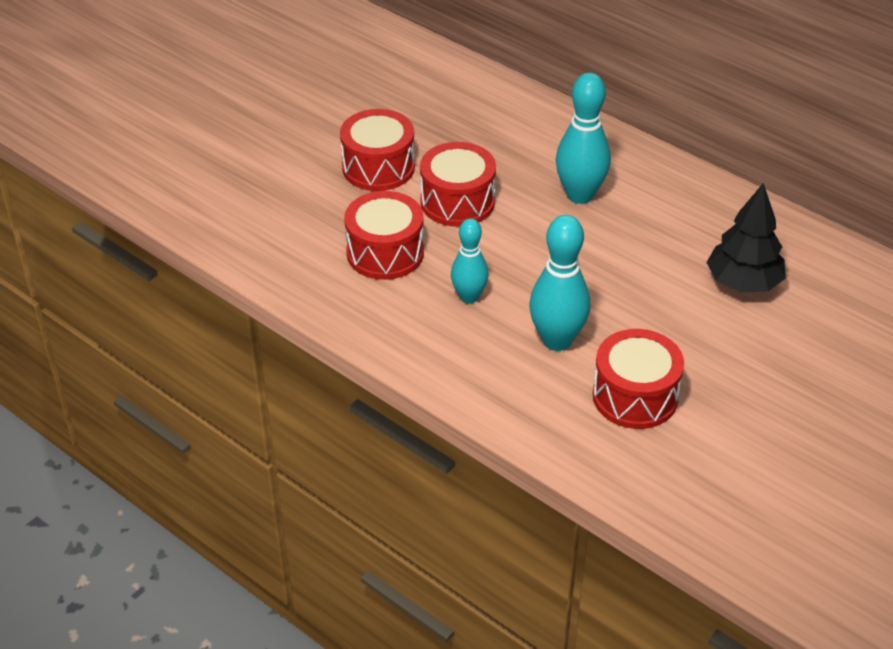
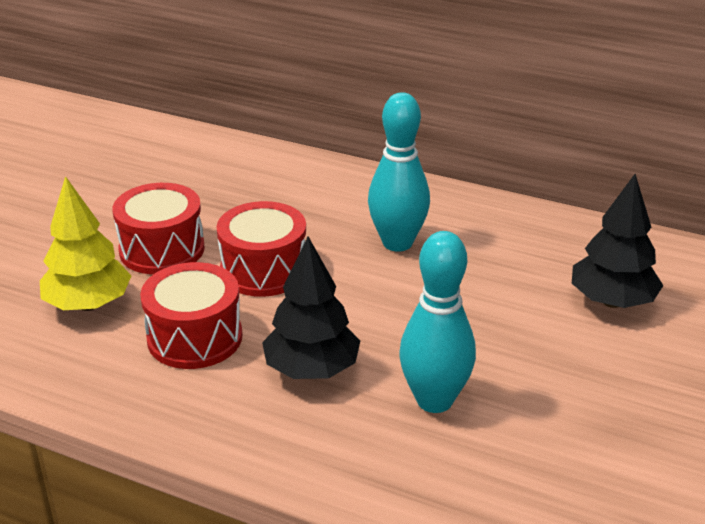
camera: 15 degrees left, 10 degrees down
(308, 208) = (88, 305): none -> yellow tree
(469, 297) = (311, 369): turquoise bowling pin -> black tree
(635, 396) = (554, 449): red drum -> none

